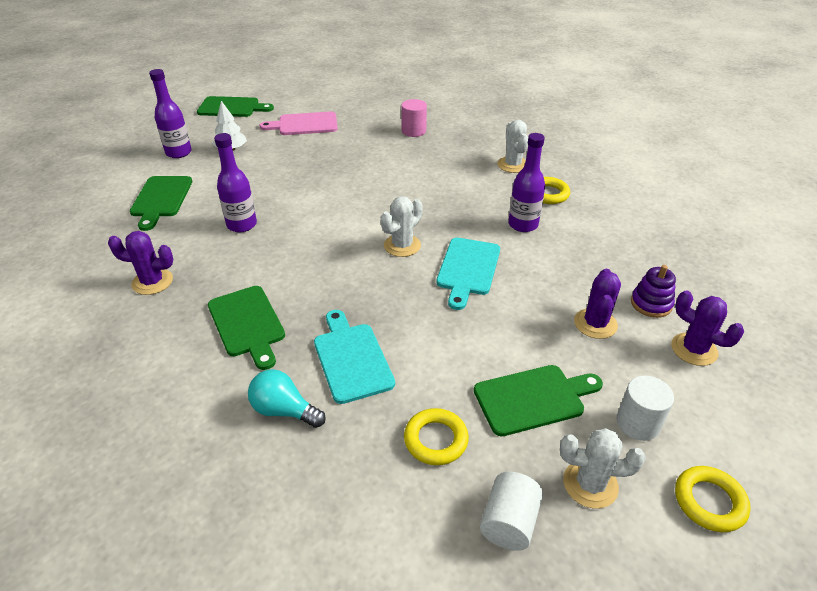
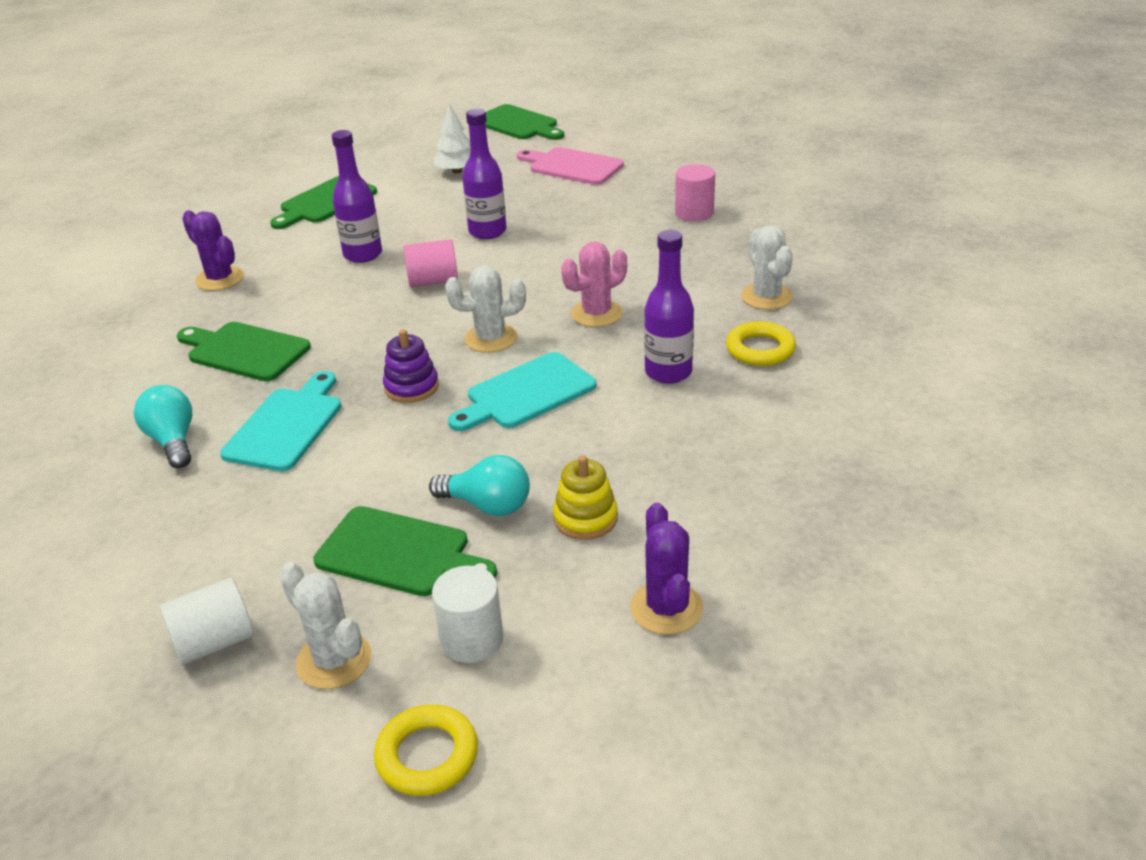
camera: 40 degrees right, 5 degrees down
(178, 153) = (401, 159): purple bottle -> purple bottle (487, 232)
(247, 324) = (244, 351): green cutting board -> green cutting board turned 105 degrees clockwise
(315, 224) = (433, 281): none -> pink cylinder
(436, 440) = (256, 536): yellow ring -> none
(441, 207) = (596, 314): none -> pink cactus
(512, 165) = (766, 297): white cactus -> white cactus turned 45 degrees counterclockwise
(539, 343) = (487, 505): none -> turquoise light bulb
(595, 324) = (585, 518): purple cactus -> yellow stacking toy
(651, 304) = (693, 532): purple stacking toy -> purple stacking toy (411, 387)

